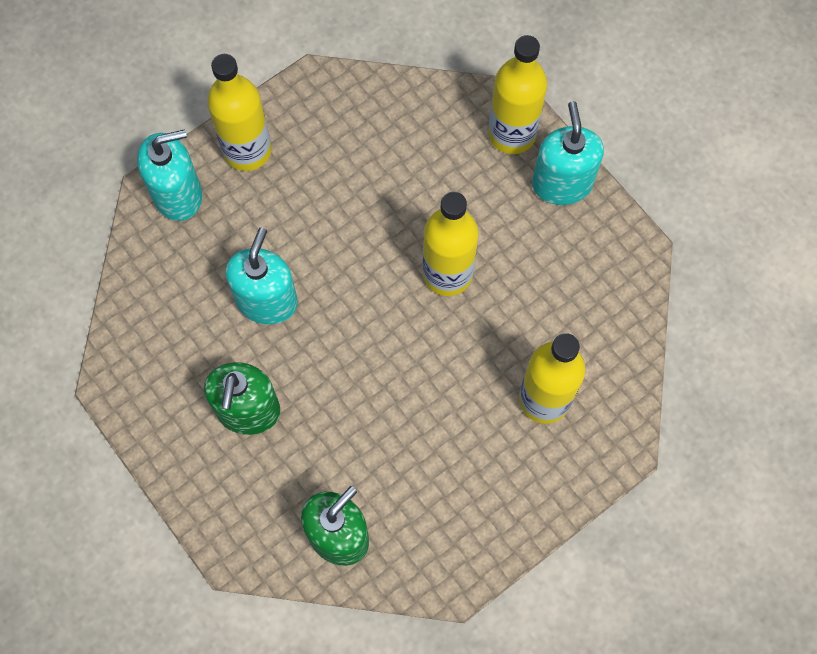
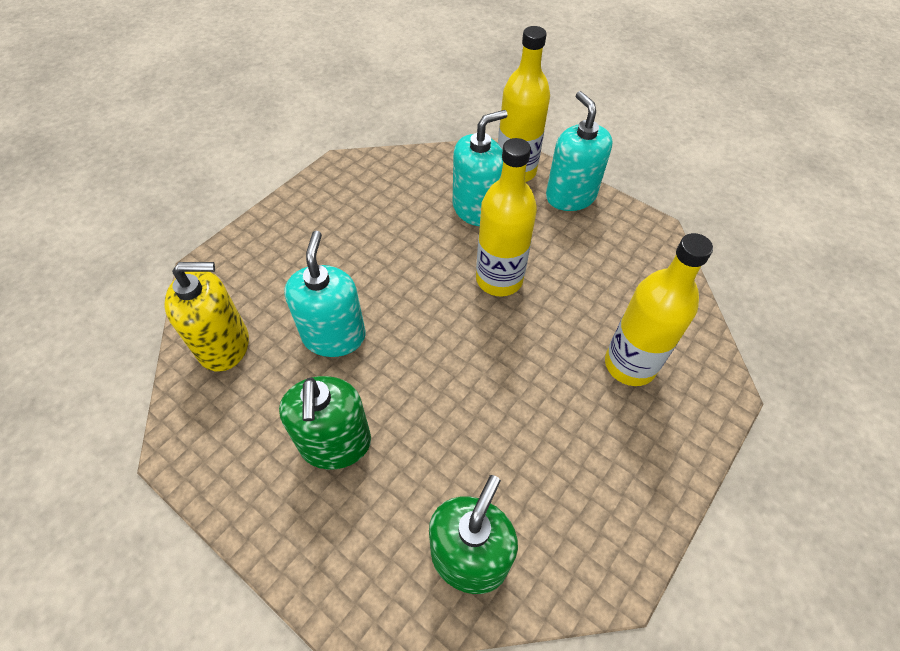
camera: 15 degrees left, 15 degrees down
(161, 286) = (224, 345): none -> yellow soap dispenser
(178, 195) = (231, 266): turquoise soap dispenser -> turquoise soap dispenser (476, 209)
(247, 150) = (291, 221): yellow bottle -> none

